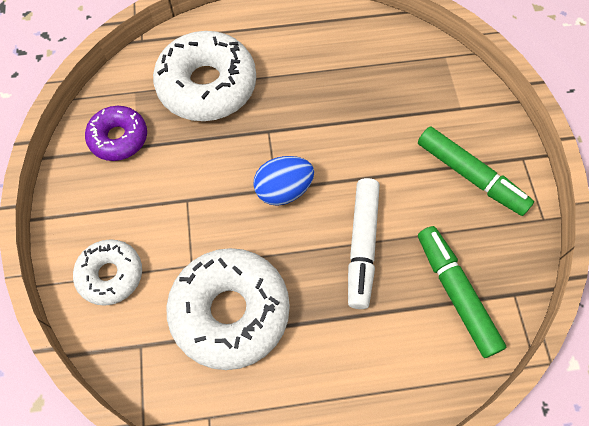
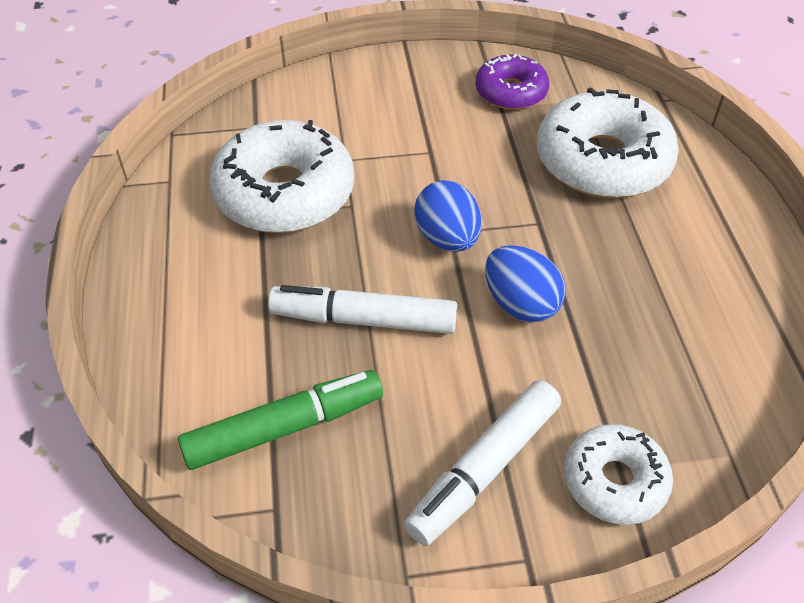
camera: 90 degrees right, 15 degrees down
(110, 275) = (337, 100): white donut -> white donut (614, 481)
(344, 148) = (520, 304): none -> blue egg
(470, 176) = (484, 469): green marker -> white marker

